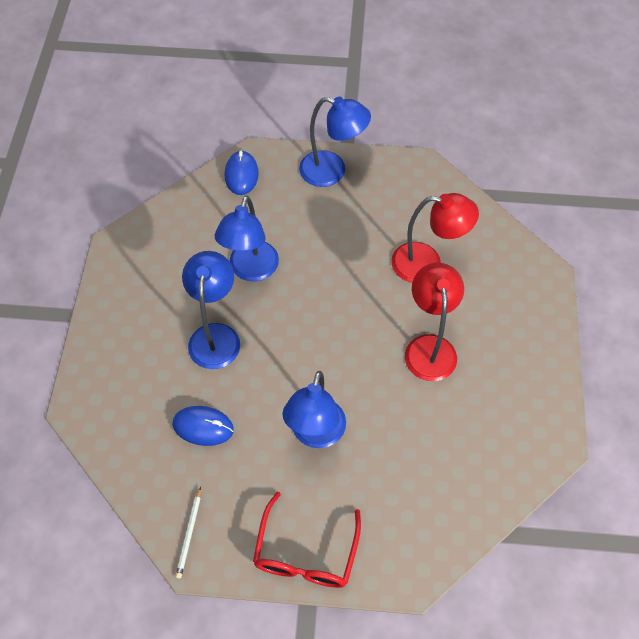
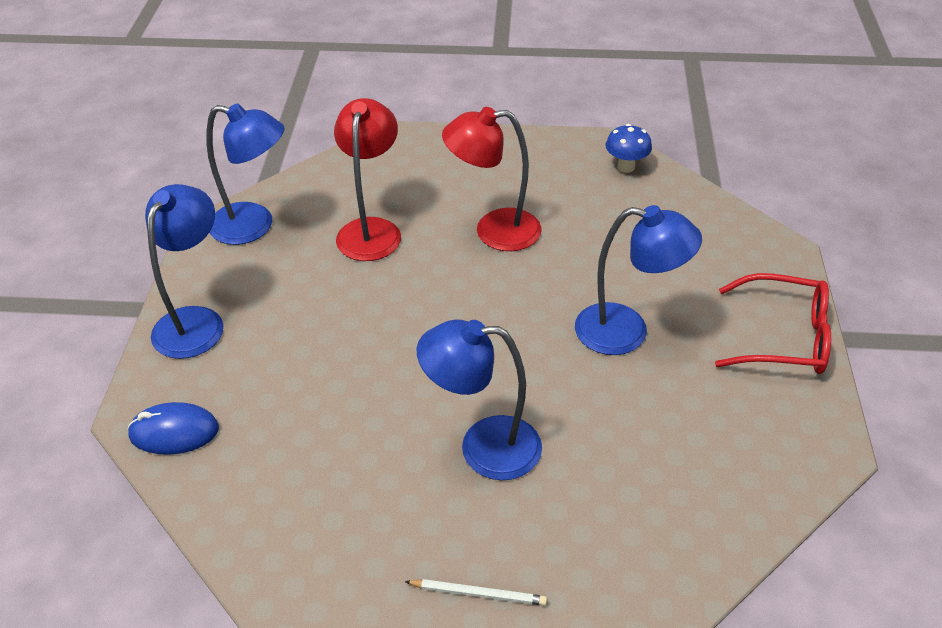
camera: 90 degrees left, 15 degrees down
(189, 534) = (795, 456): white pencil -> white pencil (478, 593)
(203, 427) = (635, 452): blue mouse -> none
(251, 270) = (367, 410): blue lamp -> blue lamp (254, 226)
(523, 457) = (626, 167): none -> blue mushroom

